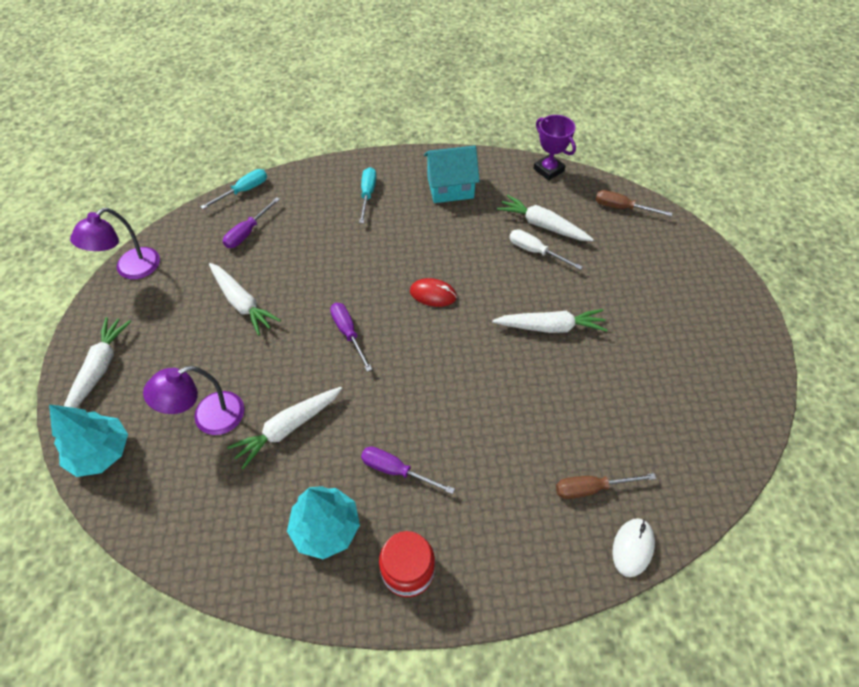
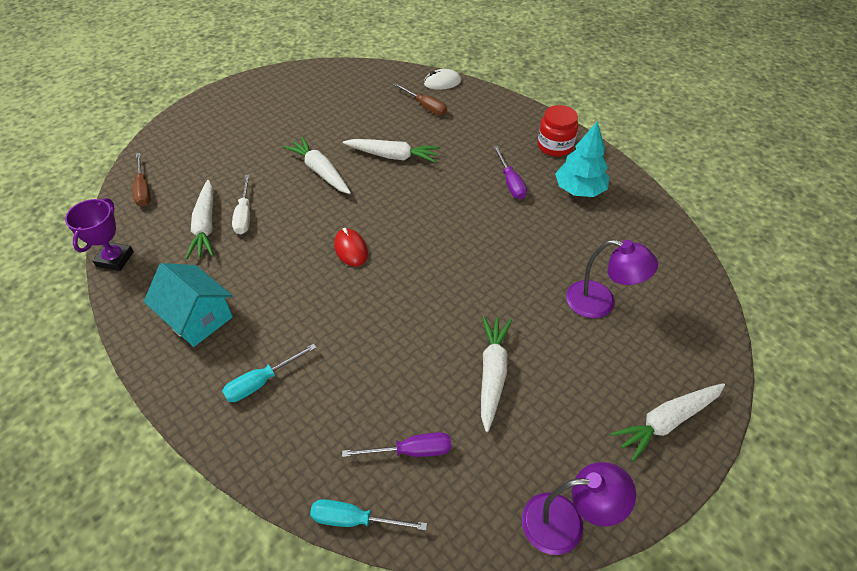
camera: 130 degrees left, 5 degrees down
(101, 452) = (702, 344): turquoise tree -> none
(288, 428) = (550, 252): white carrot -> white carrot (392, 156)
(348, 333) = (442, 275): purple screwdriver -> none

